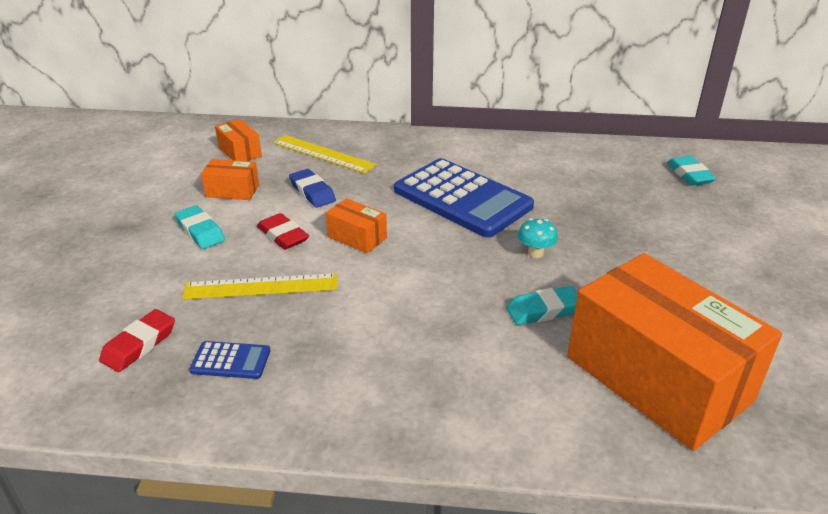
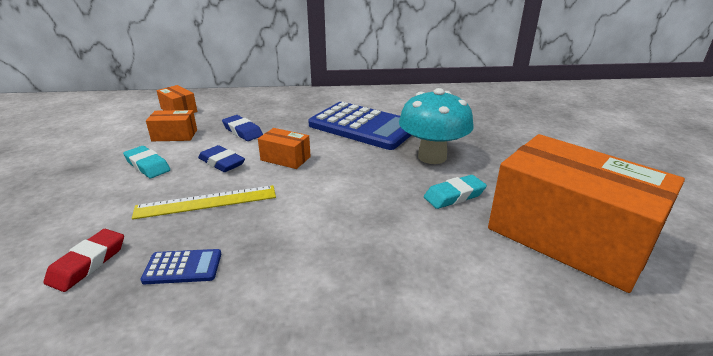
camera: 10 degrees left, 5 degrees down
(283, 236) = (222, 163): red eraser -> blue eraser
(323, 154) = (247, 107): yellow ruler -> none
(535, 253) = (432, 157): turquoise mushroom -> turquoise mushroom, size x2.24
(689, 175) = (520, 101): turquoise eraser -> none

